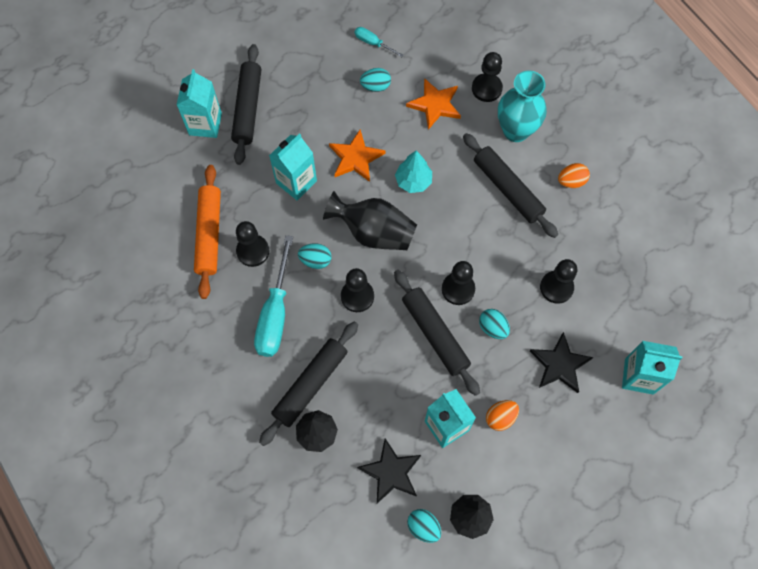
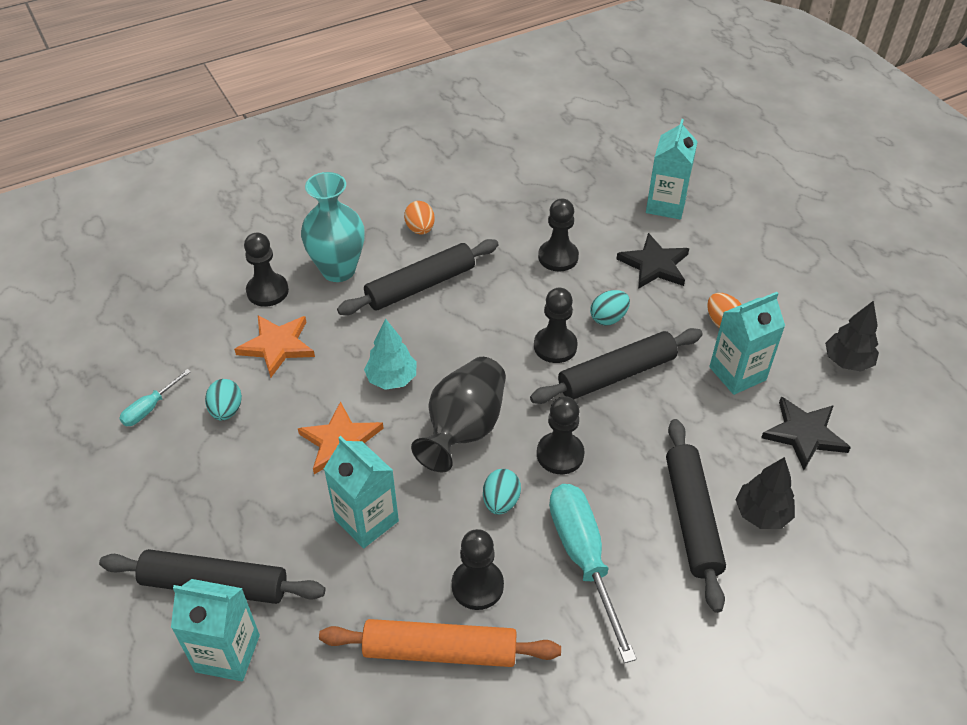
camera: 85 degrees left, 20 degrees down
(275, 314) = (583, 558): turquoise screwdriver -> turquoise screwdriver turned 120 degrees counterclockwise
(310, 385) = (692, 518): black rolling pin -> black rolling pin turned 45 degrees clockwise
(423, 527) = (868, 406): turquoise egg -> none

